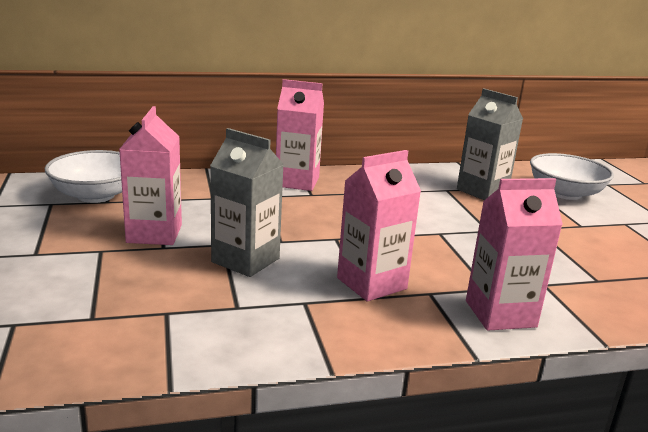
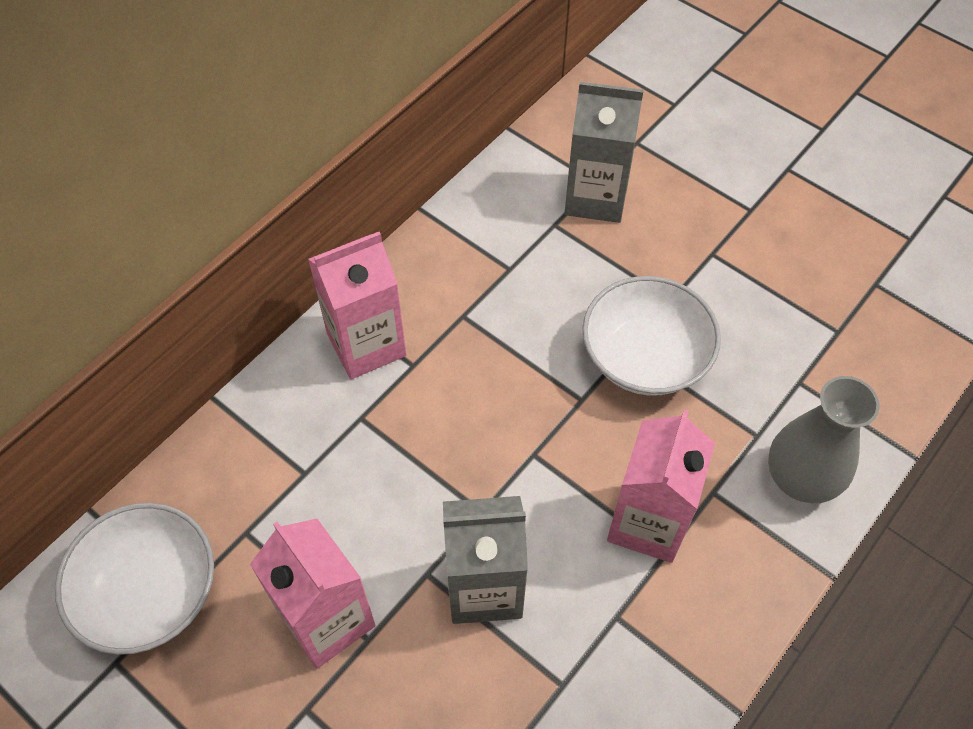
camera: 35 degrees left, 35 degrees up
(500, 314) = (800, 478): pink carton -> grey vase
(565, 193) = (684, 132): white bowl -> white bowl (645, 357)

